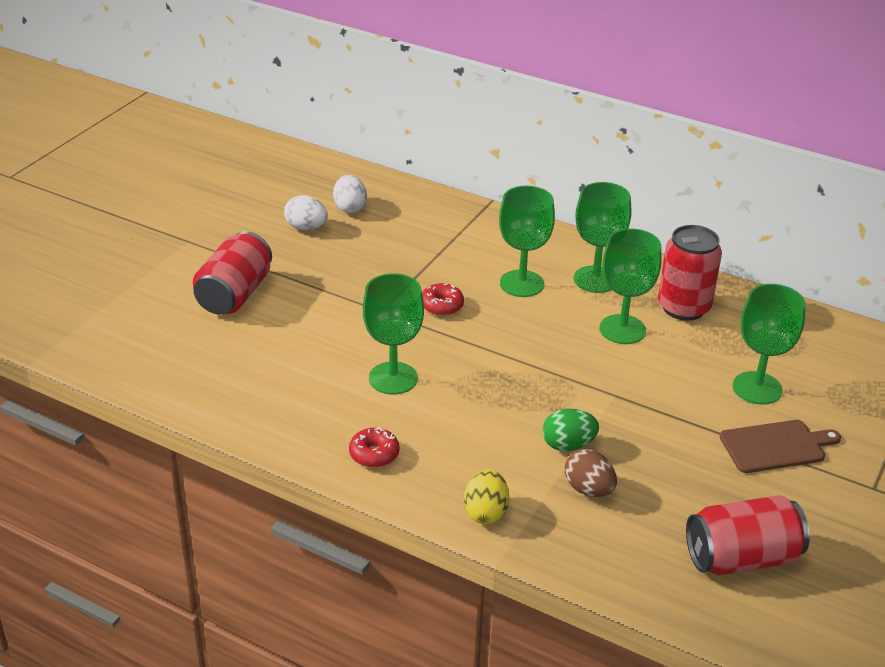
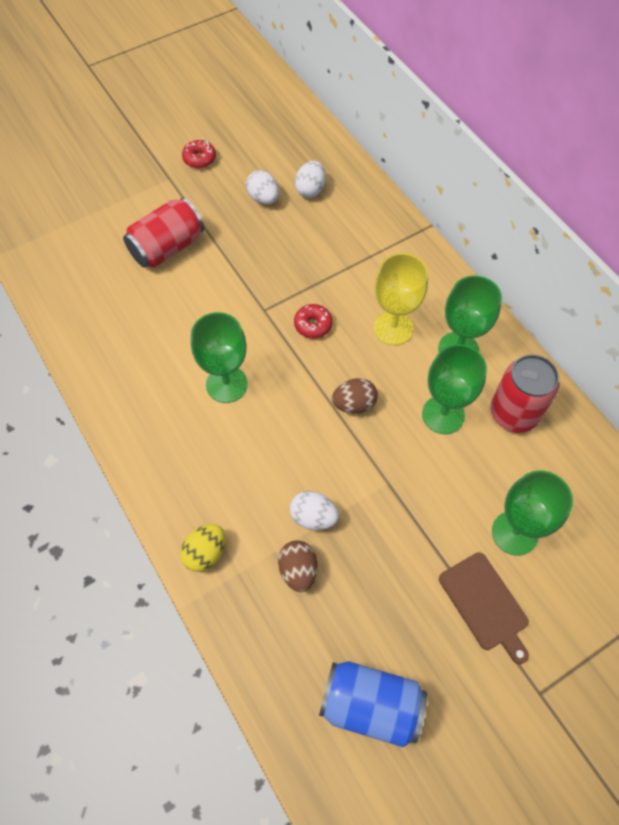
camera: 30 degrees right, 25 degrees up
(374, 454) = (163, 454): red donut -> red donut (199, 159)
(522, 283) = (393, 328): green goblet -> yellow goblet
(533, 350) = (354, 404): none -> brown egg
(568, 445) = (313, 517): green egg -> white egg
(742, 558) = (370, 706): red can -> blue can
(776, 446) = (485, 604): brown cutting board -> brown cutting board turned 45 degrees clockwise

